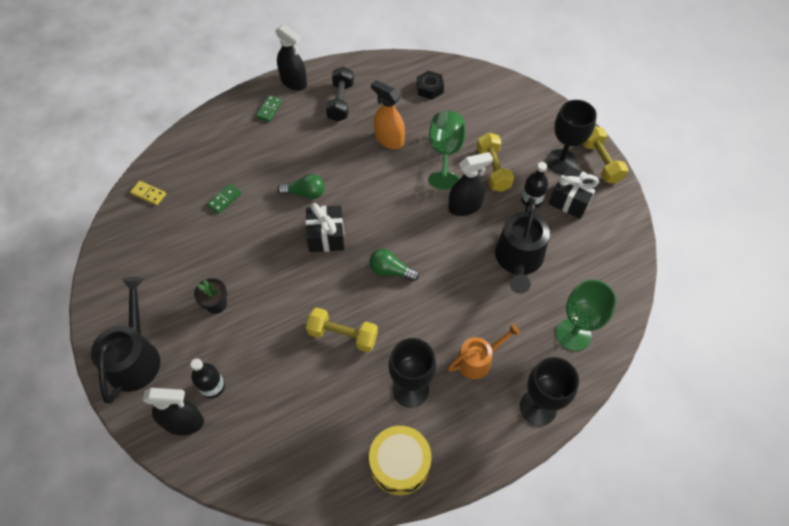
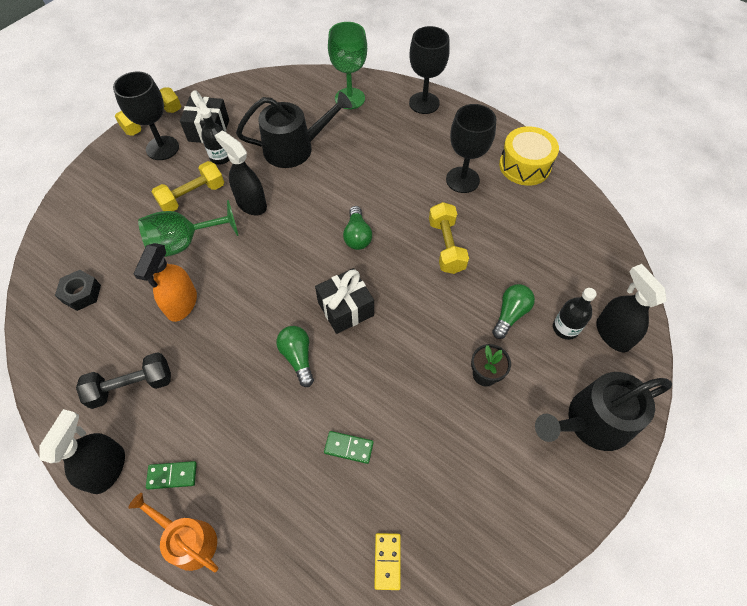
camera: 115 degrees left, 0 degrees up
(250, 350) = (510, 314): none -> green light bulb
(477, 360) = (408, 147): orange watering can -> orange watering can (189, 540)

